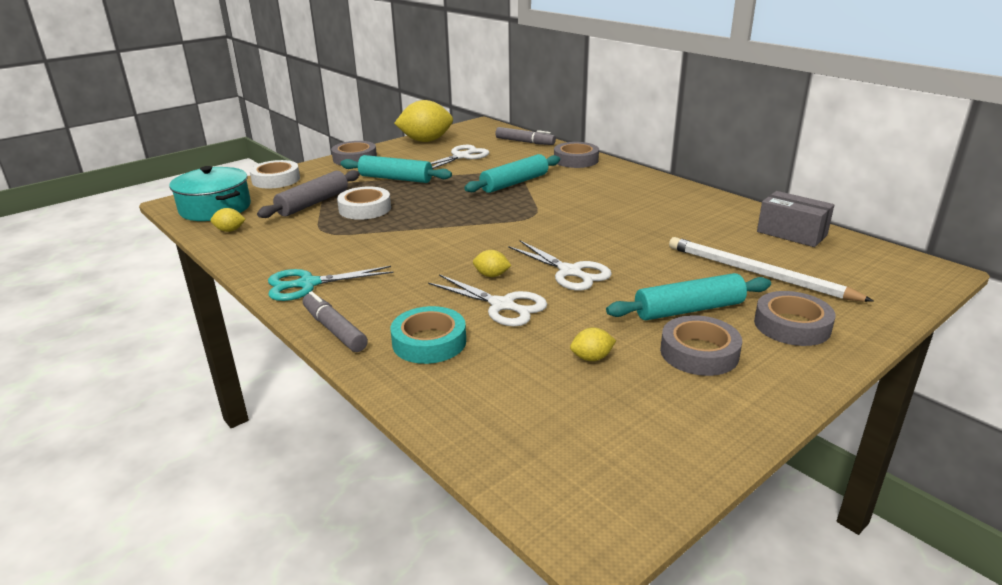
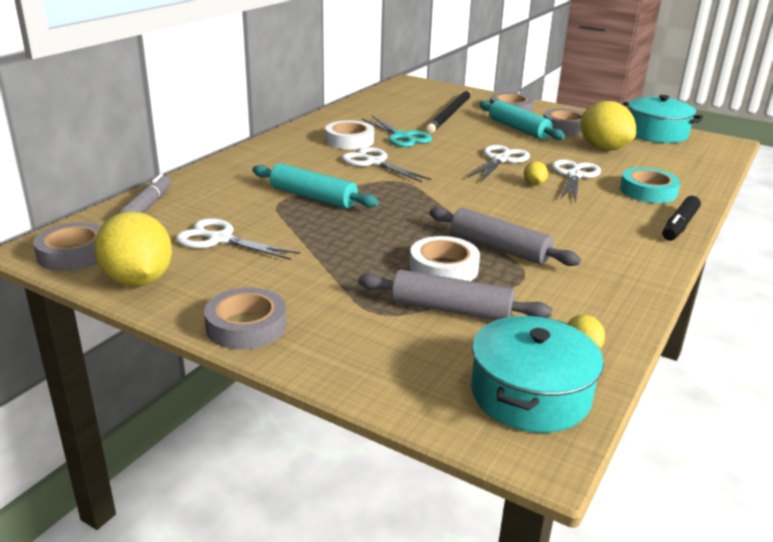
camera: 110 degrees left, 0 degrees up
(276, 179) = (379, 377): white tape -> white tape (349, 140)
(308, 284) = (635, 254): turquoise scissors -> turquoise scissors (402, 137)
(334, 329) = (679, 225): grey marker -> black marker
(374, 231) = (499, 248): none -> grey rolling pin
(395, 179) = (329, 270): turquoise rolling pin -> none
(576, 160) = (222, 174): grey tape -> grey tape (74, 254)
(583, 211) = (374, 163): none -> white scissors
(592, 358) = (603, 148): yellow lemon -> yellow lemon, size x2.28
(661, 447) = (656, 133): none -> turquoise pot
(757, 273) = (450, 114): white pencil -> black pencil
(791, 233) = (376, 104): grey box -> none

